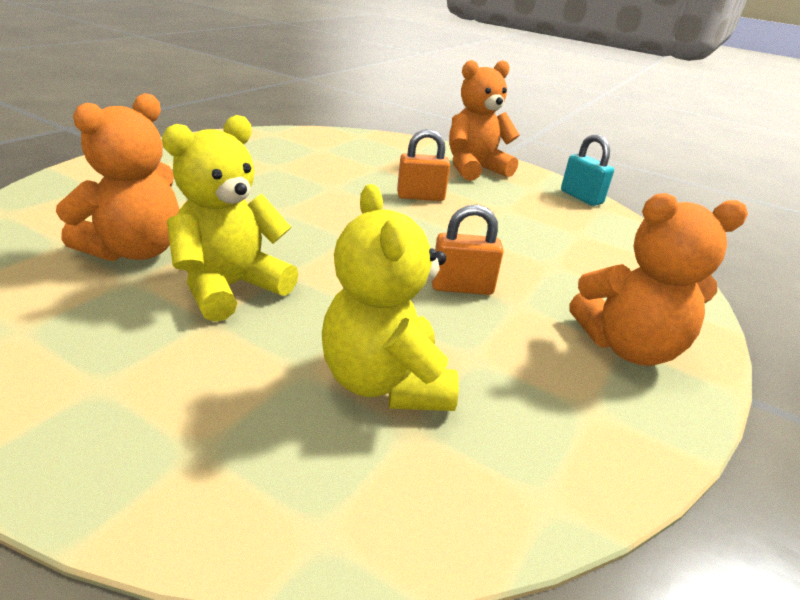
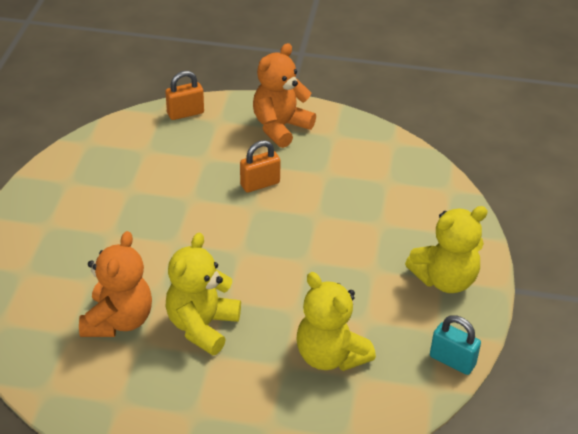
camera: 20 degrees left, 10 degrees up
(461, 287) = (335, 269): orange padlock -> orange padlock (185, 113)
(581, 197) = (374, 134): turquoise padlock -> turquoise padlock (452, 361)
(628, 347) = (445, 279): orange teddy bear -> yellow teddy bear

